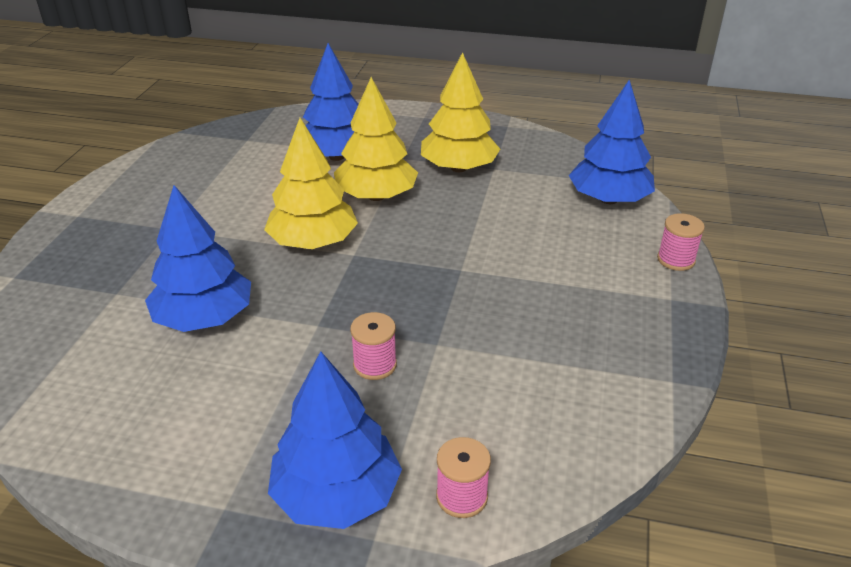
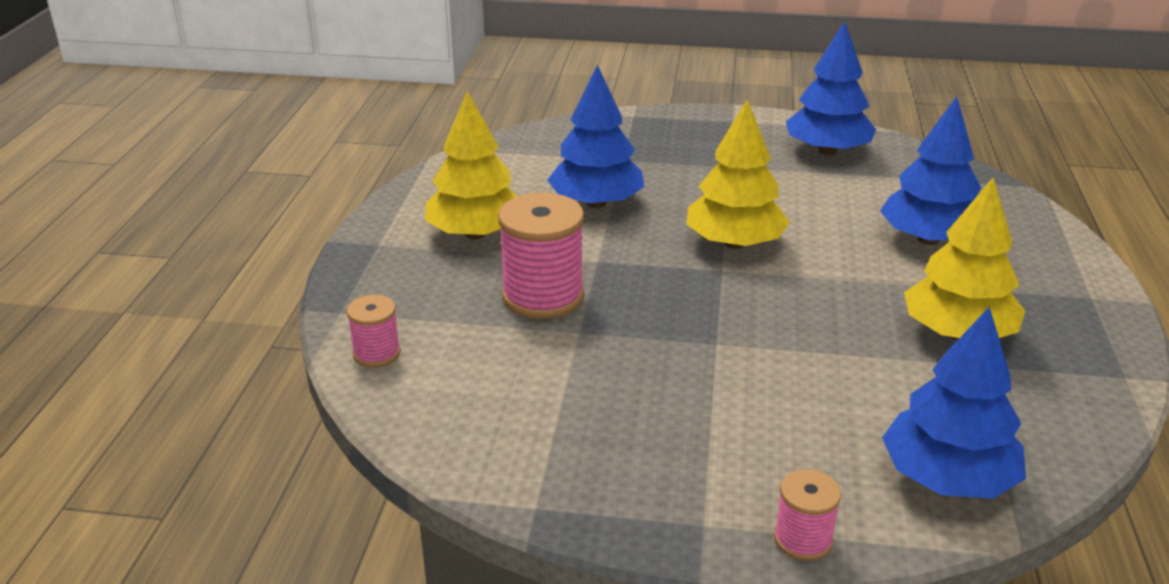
camera: 85 degrees right, 5 degrees down
(337, 494) = (386, 291): blue tree -> blue tree (827, 151)
(375, 365) = (543, 296): pink spool -> pink spool, size x1.87
(376, 196) = (849, 274): yellow tree -> yellow tree (476, 233)

